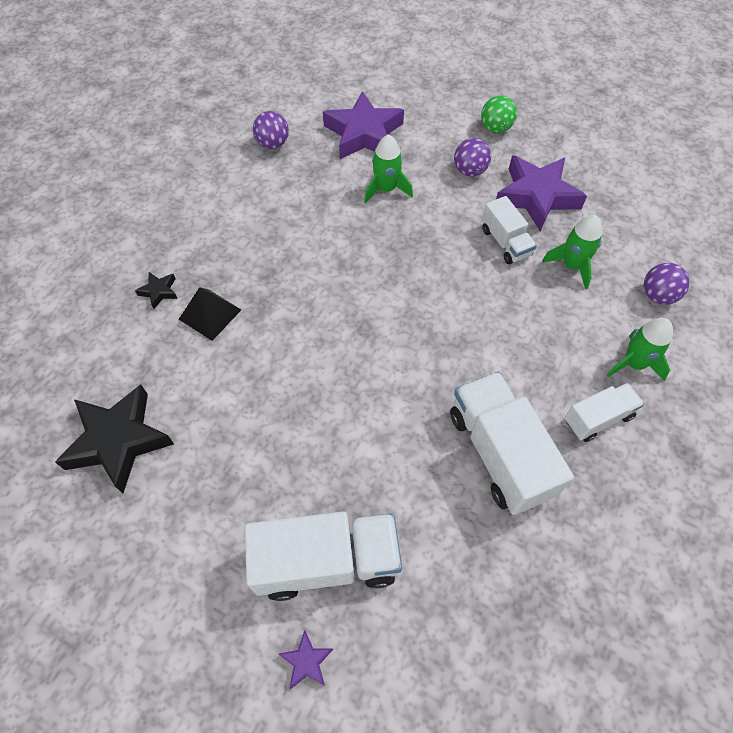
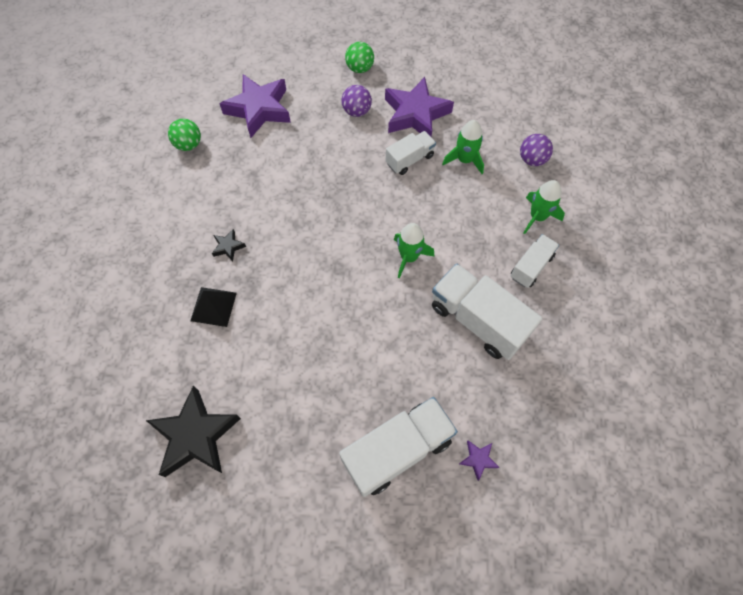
camera: 25 degrees left, 5 degrees up
(159, 291) = (161, 305): black star -> black star (228, 247)
(273, 144) = (189, 144): purple ball -> green ball
(306, 661) = (418, 524): purple star -> purple star (478, 459)
(386, 189) = (300, 150): green rocket -> green rocket (409, 257)
(505, 242) = (409, 159): white truck -> white truck turned 75 degrees counterclockwise

